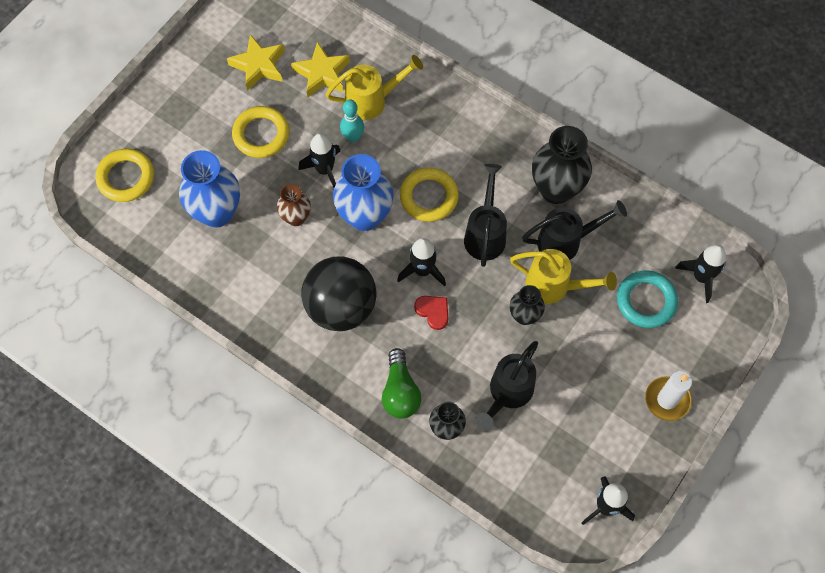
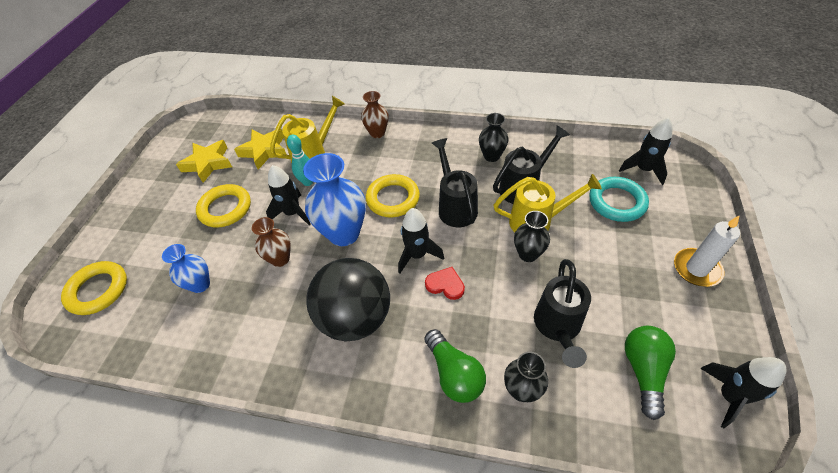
camera: 20 degrees left, 15 degrees down
(217, 213) = (200, 284): blue vase -> blue vase, size x0.57
(451, 102) = (377, 133): none -> brown vase
(553, 459) = (643, 371): none -> green light bulb
(556, 189) = (491, 156): black vase -> black vase, size x0.57

